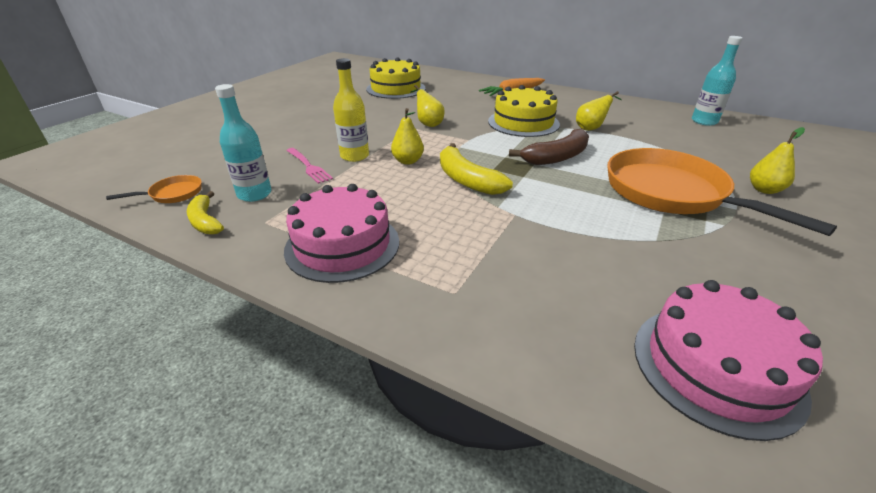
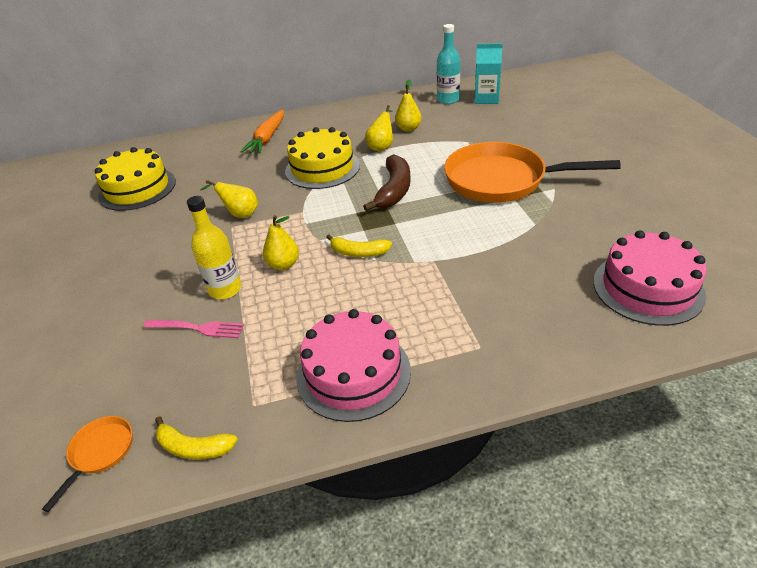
camera: 40 degrees left, 5 degrees up
(254, 194) = (194, 390): turquoise bottle -> none
(466, 180) = (358, 252): yellow banana -> yellow banana, size x0.64
(749, 134) = (486, 99): none -> turquoise carton
(764, 190) = (544, 146): yellow pear -> yellow pear (408, 129)

